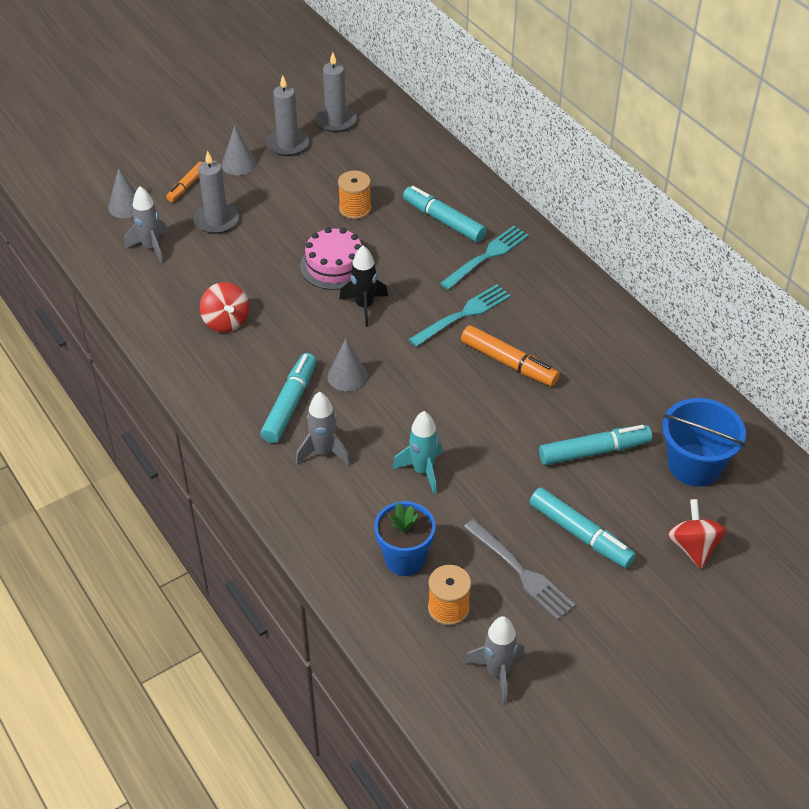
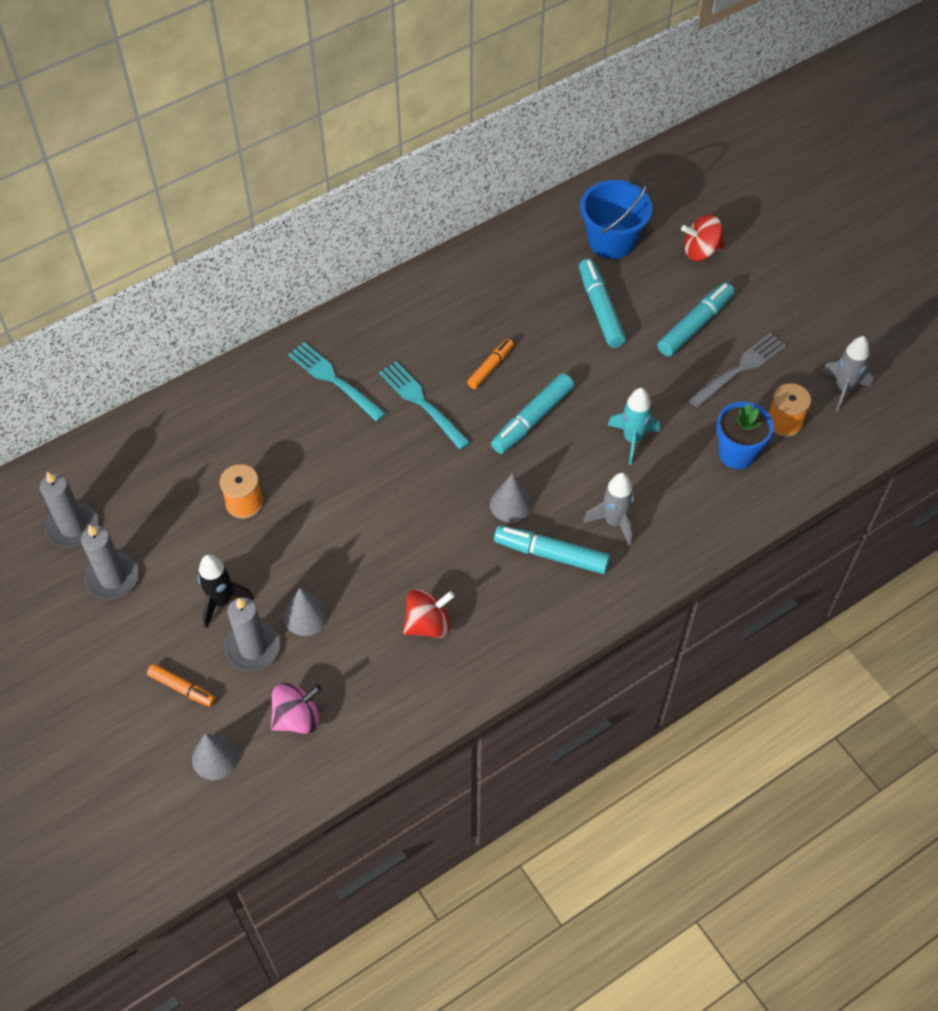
camera: 90 degrees left, 10 degrees up
(151, 247) = (297, 718): grey rocket -> pink spinning top
(238, 164) = (145, 631): grey cone -> grey cone (306, 616)
(334, 266) = (341, 520): pink cake -> none
(364, 306) = (407, 490): black rocket -> black rocket (221, 601)
(443, 221) = (273, 417): turquoise marker -> turquoise marker (532, 419)
(509, 363) = (490, 367): orange marker -> orange marker, size x0.62

